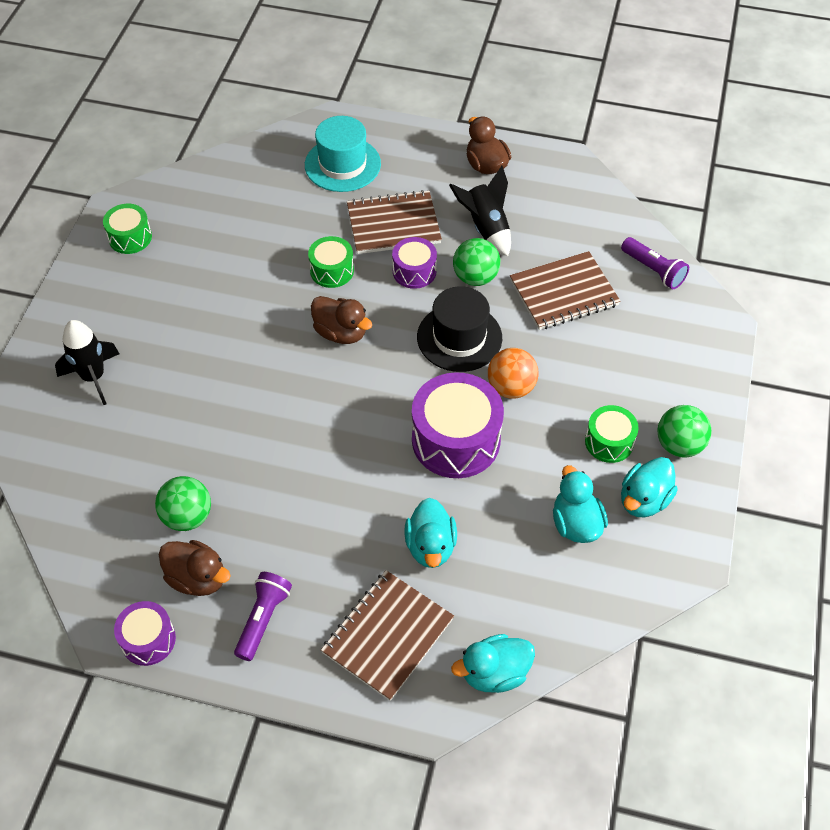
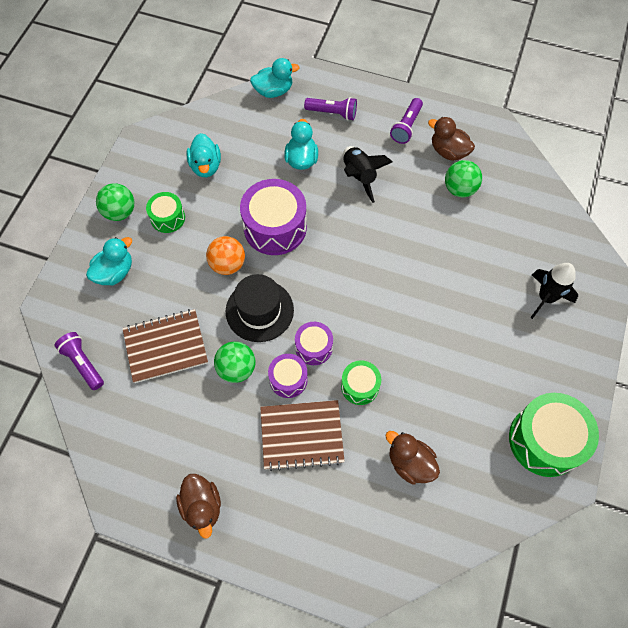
camera: 175 degrees left, 10 degrees up
(130, 237) = (545, 440): green drum -> green drum, size x1.83
(148, 640) = (474, 121): purple drum -> purple drum (313, 347)
(341, 333) = (354, 322): brown duck -> brown duck (410, 463)
(342, 164) = (346, 521): turquoise hat -> none
(387, 635) = (332, 113): brown notebook -> purple flashlight
(485, 228) = (217, 423): black rocket -> black rocket (359, 176)
(644, 500) = (157, 177): turquoise duck -> turquoise duck (115, 272)

